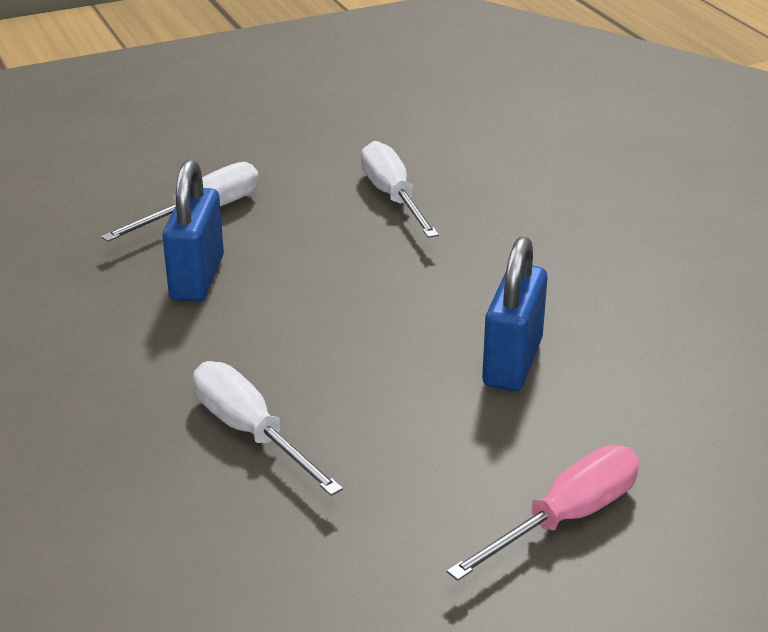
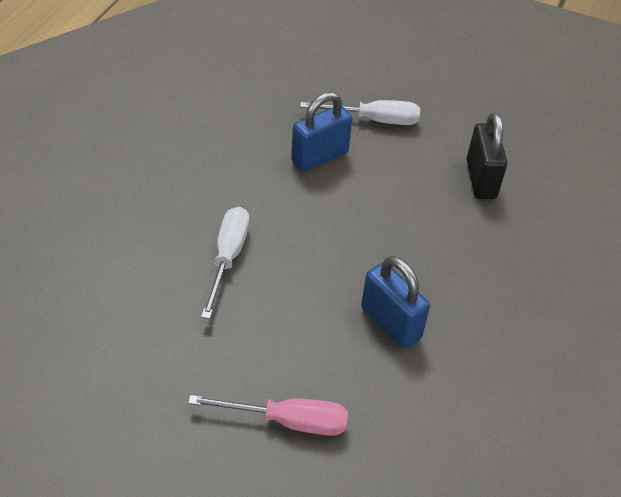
camera: 45 degrees right, 15 degrees up
(393, 197) = (481, 179): white screwdriver -> black padlock
(512, 362) = (390, 323): blue padlock -> blue padlock turned 75 degrees clockwise

